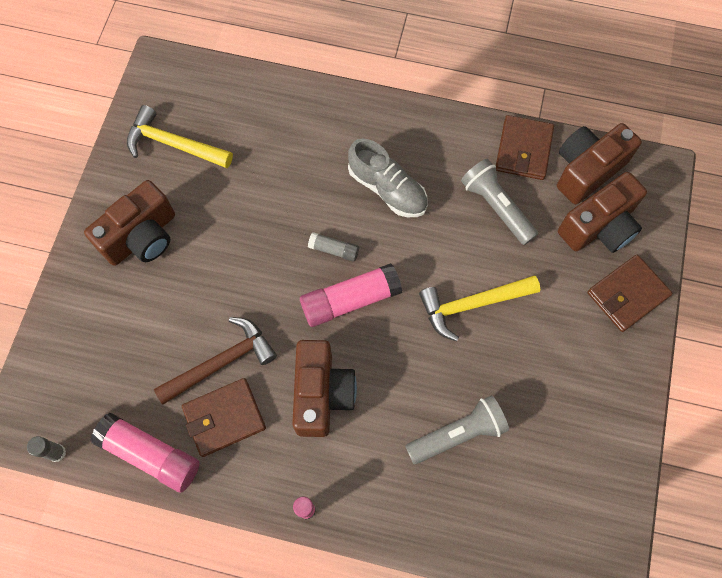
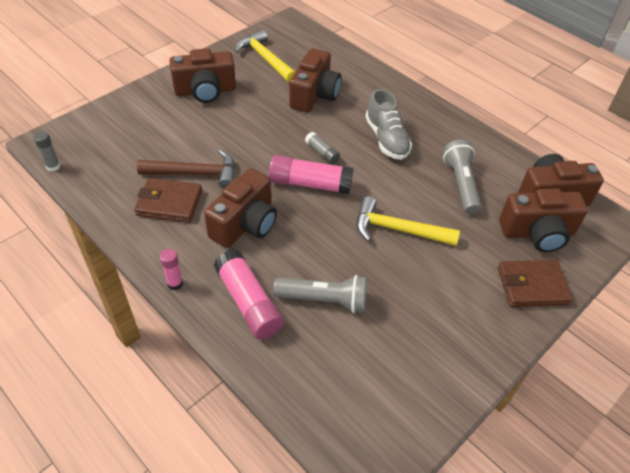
camera: 30 degrees right, 20 degrees down
(150, 454) = (105, 197): pink glue stick -> pink glue stick (248, 302)
(269, 169) = (314, 95): none -> brown camera
(523, 150) = (506, 163): brown wallet -> none

